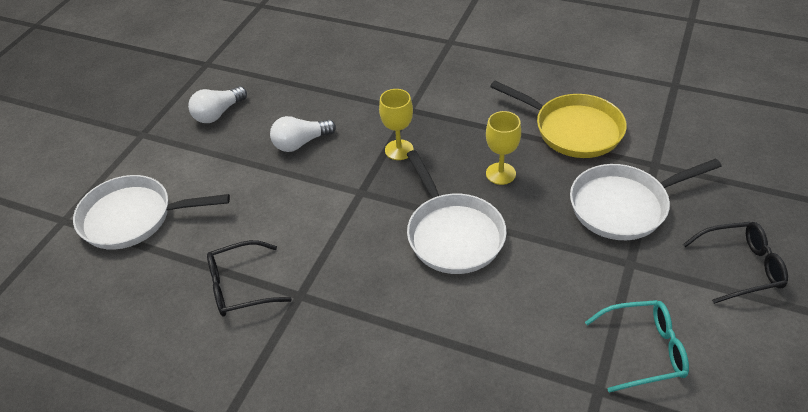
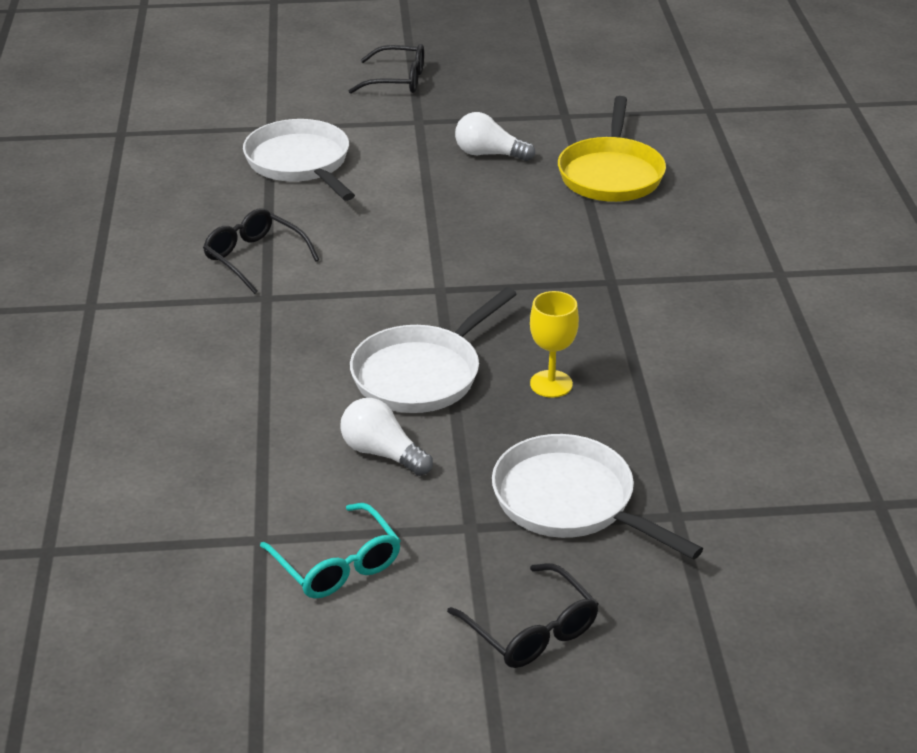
camera: 60 degrees right, 10 degrees down
(74, 127) = (397, 80): none -> black glasses
(301, 143) = (486, 223): white light bulb -> white light bulb (382, 453)
(399, 150) = (531, 295): yellow goblet -> none
(572, 129) = (687, 425): yellow pan -> yellow pan (611, 174)

